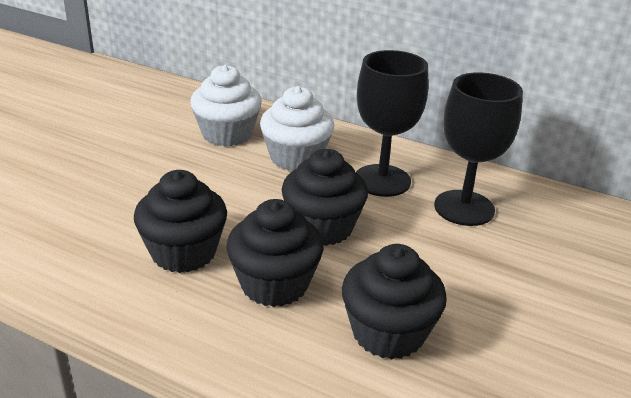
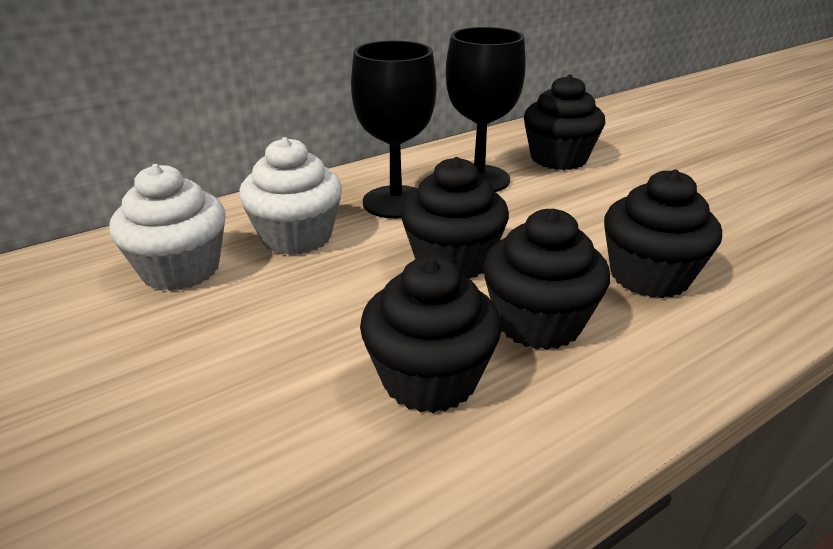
camera: 60 degrees left, 0 degrees up
(562, 242) = (558, 158): none -> black cupcake

